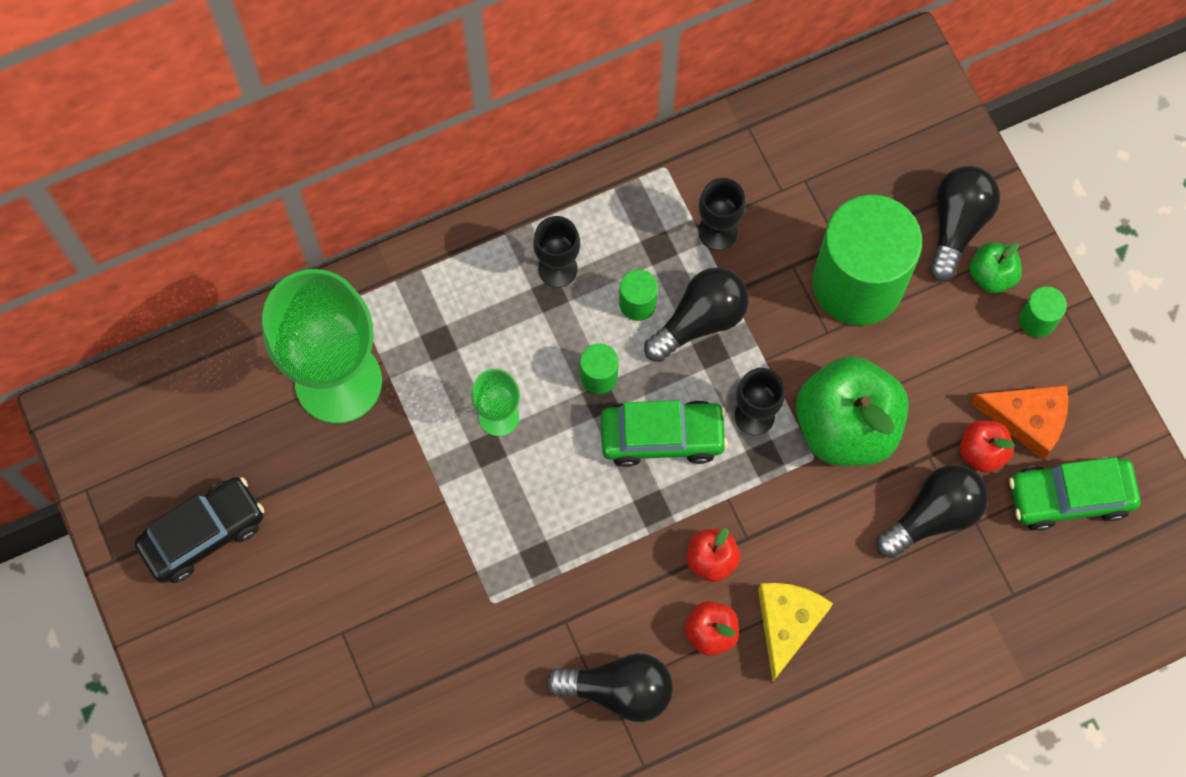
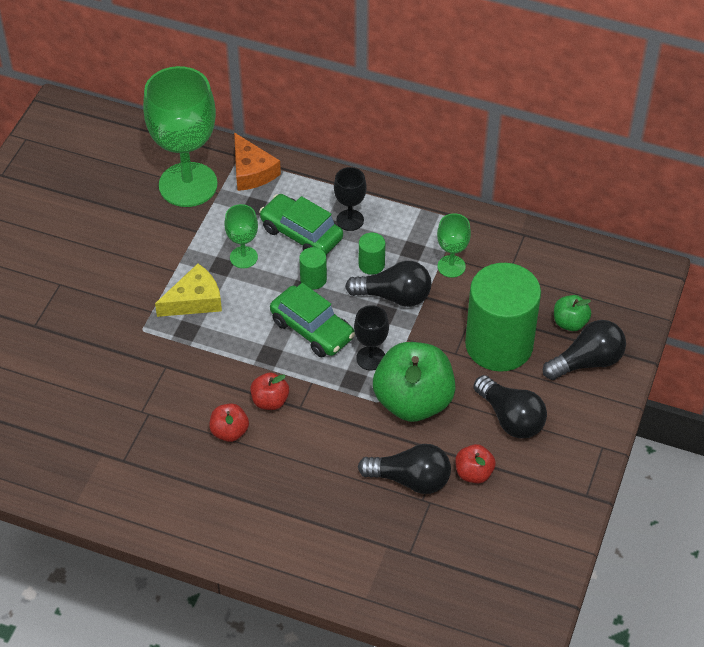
camera: 45 degrees right, 20 degrees down
(203, 534) = (51, 195): black car -> none
(618, 690) = (153, 417): black light bulb -> black light bulb (510, 418)
(717, 232) = (451, 266): black goblet -> green goblet
(787, 623) = (272, 461): yellow cheese -> yellow cheese (194, 300)
(991, 275) = (579, 399): green apple -> green apple (570, 323)
(1027, 419) = (518, 480): orange cheese -> orange cheese (252, 171)
(1037, 320) = (580, 439): green cylinder -> none
(1069, 497) = (498, 535): green car -> green car (301, 234)

